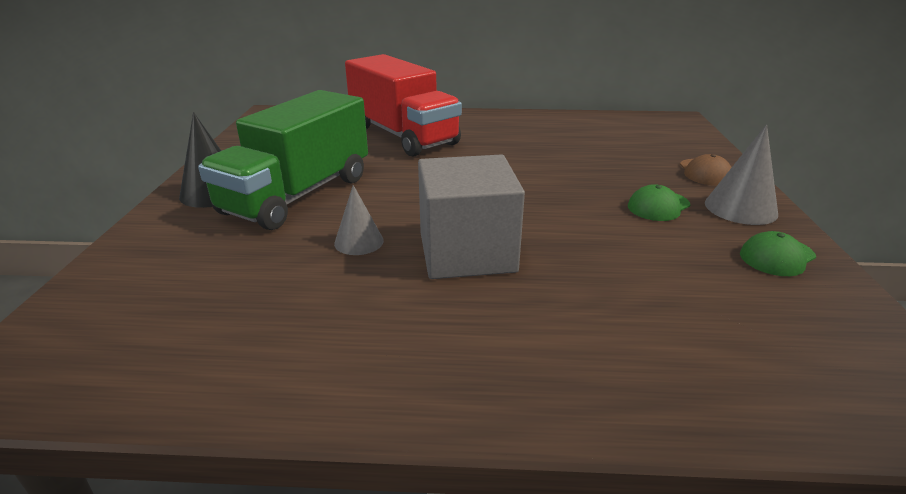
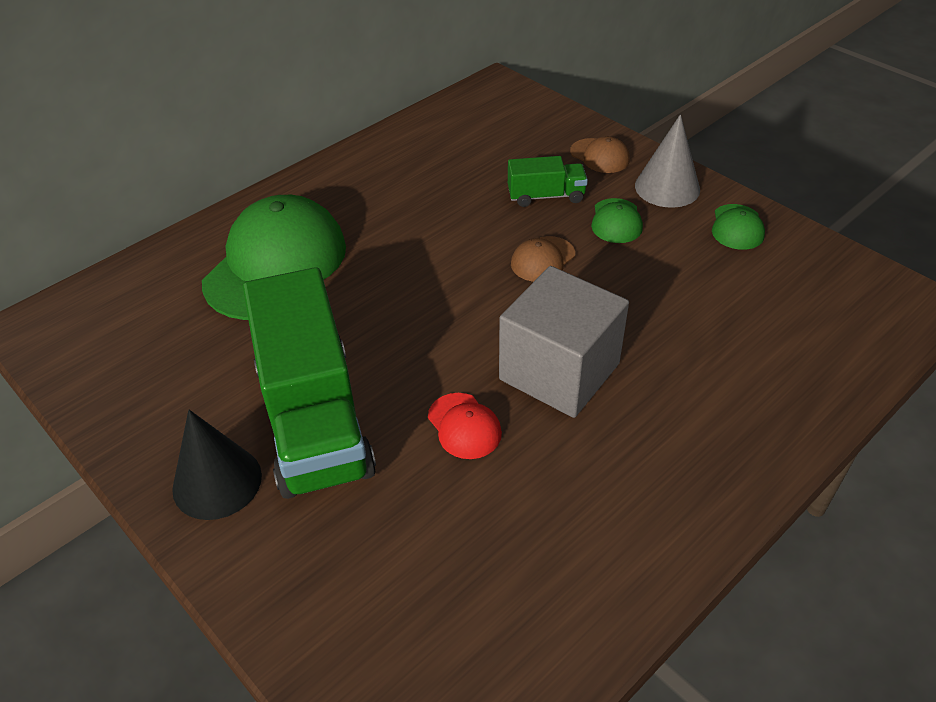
camera: 45 degrees left, 15 degrees up
(359, 242) = (464, 426): grey cone -> red cap
(403, 136) = (276, 264): red truck -> green cap
(562, 199) = (542, 259): none -> brown cap
(622, 174) = (546, 196): none -> green truck

